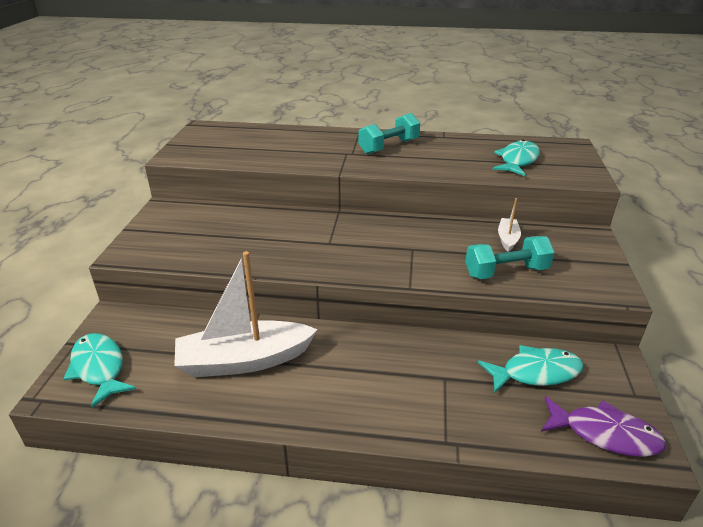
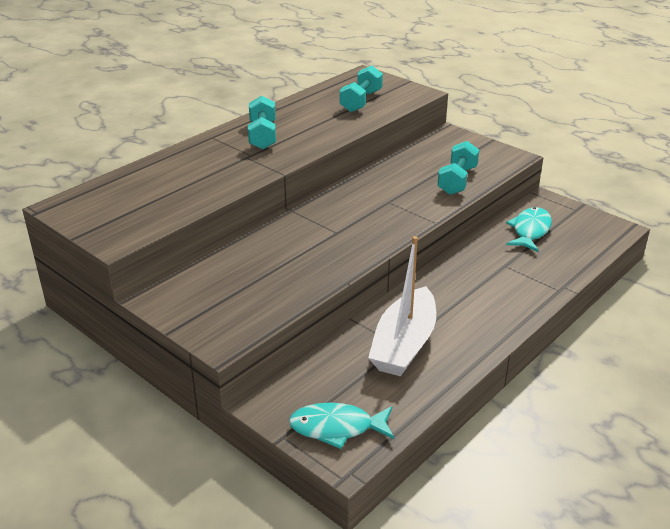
camera: 55 degrees left, 0 degrees up
(507, 239) = (420, 162): white boat -> none
(517, 160) = (361, 101): turquoise fish -> turquoise dumbbell
(605, 434) = (595, 234): purple fish -> none

